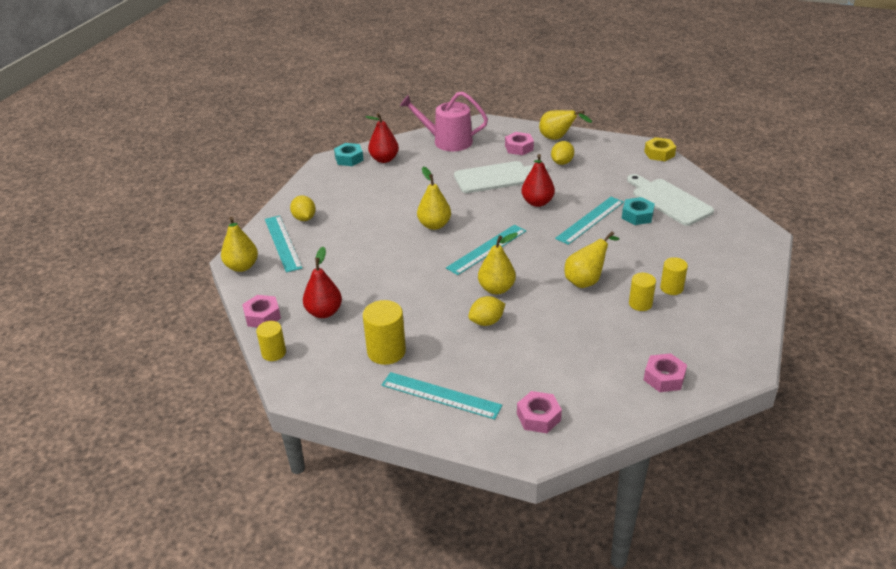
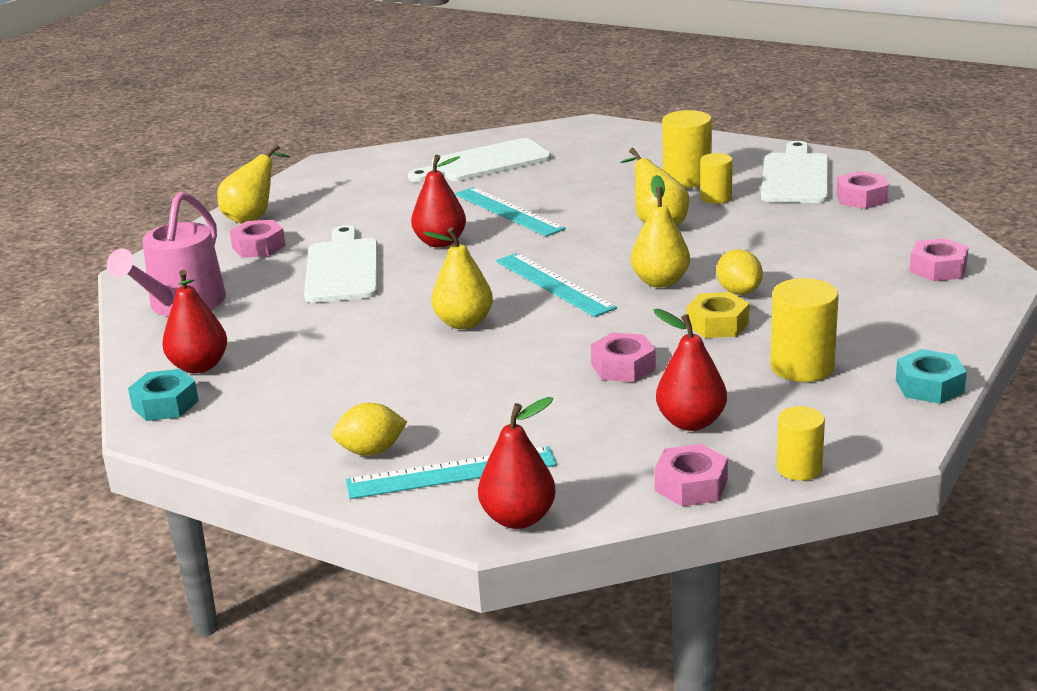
camera: 80 degrees left, 10 degrees down
(242, 267) = (518, 518): yellow pear -> red pear
(385, 284) = (623, 367): none -> pink nut
(440, 395) = (901, 328): turquoise ruler -> none
(562, 162) = (332, 219): yellow lemon -> none
(637, 216) = (512, 183): turquoise nut -> turquoise nut (929, 386)
(659, 153) = (356, 157): yellow nut -> yellow nut (717, 324)
(671, 288) = (687, 179): yellow cylinder -> yellow cylinder, size x1.58
(697, 341) = (795, 176): none -> white cutting board

